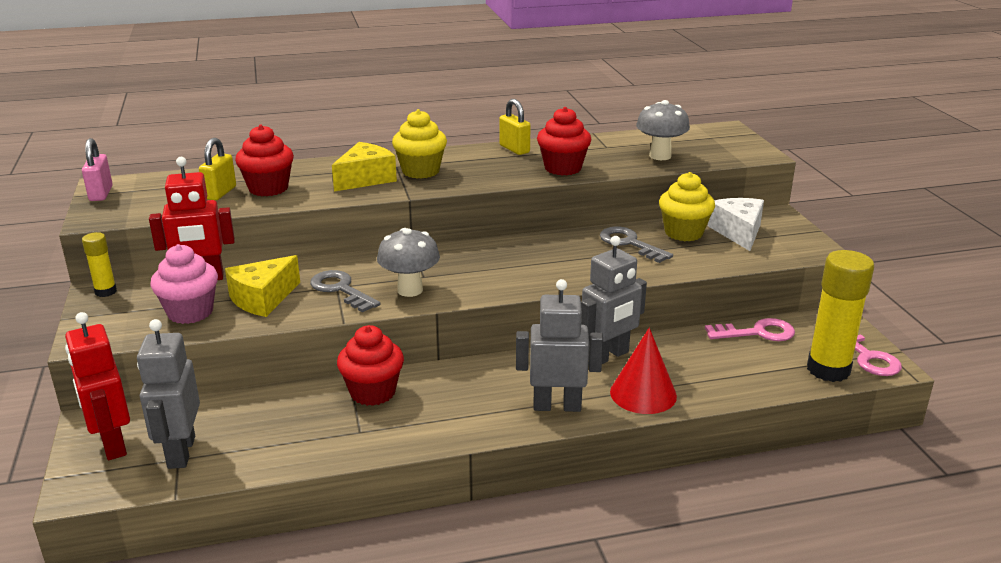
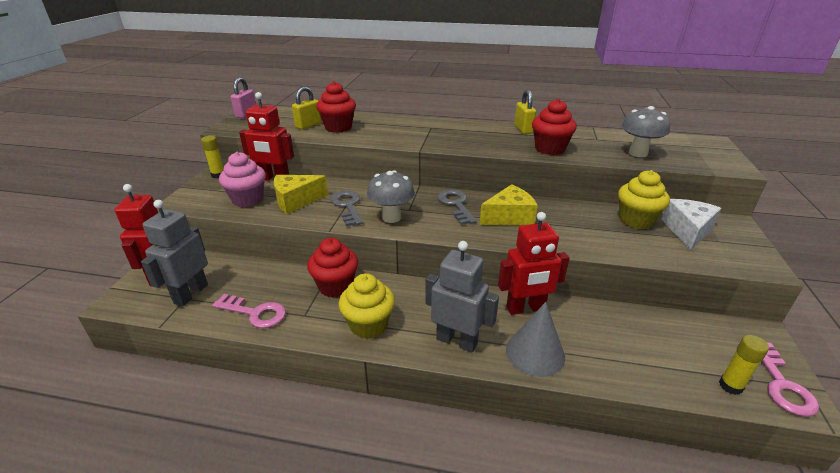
camera: 25 degrees right, 5 degrees up
(365, 179) = (403, 132): yellow cheese -> yellow cheese (509, 217)
(420, 171) = (444, 133): yellow cupcake -> yellow cupcake (368, 325)
(608, 356) = (525, 308): grey robot -> red robot
(630, 244) = (583, 219): grey key -> grey key (456, 205)
(643, 394) = (535, 353): red cone -> grey cone
(757, 333) = (672, 325): pink key -> pink key (255, 313)
(828, 370) = (730, 386): yellow glue stick -> yellow glue stick, size x0.51

